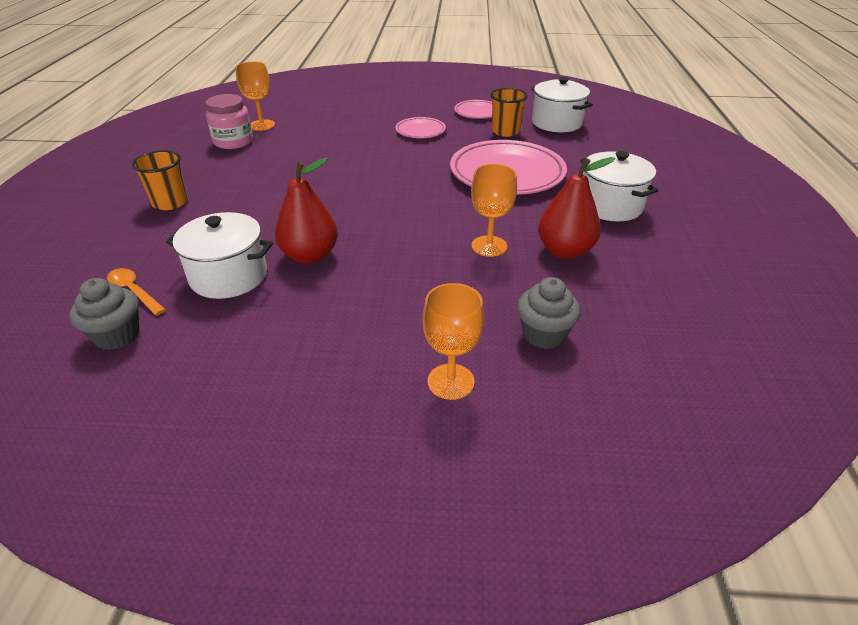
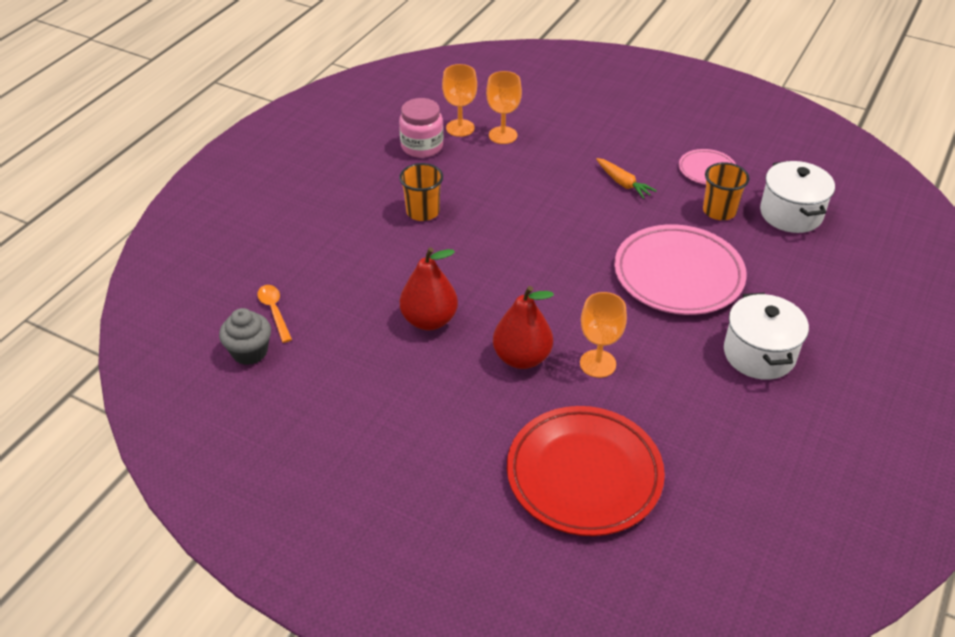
camera: 25 degrees right, 5 degrees up
(170, 203) = (335, 216): orange cup -> orange cup (423, 211)
(229, 276) = (353, 320): white pot -> none
(420, 131) = (623, 183): pink plate -> orange carrot
(450, 381) = (479, 488): orange goblet -> orange goblet (503, 135)
(543, 334) = (584, 475): grey cupcake -> red plate
(565, 251) = (668, 394): red pear -> red pear (522, 358)

